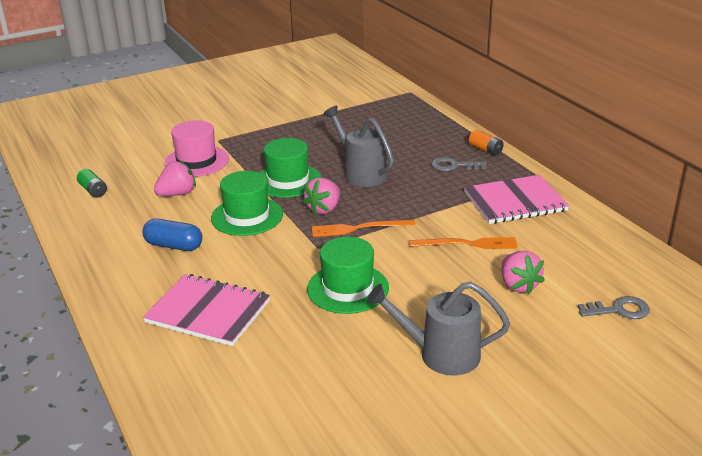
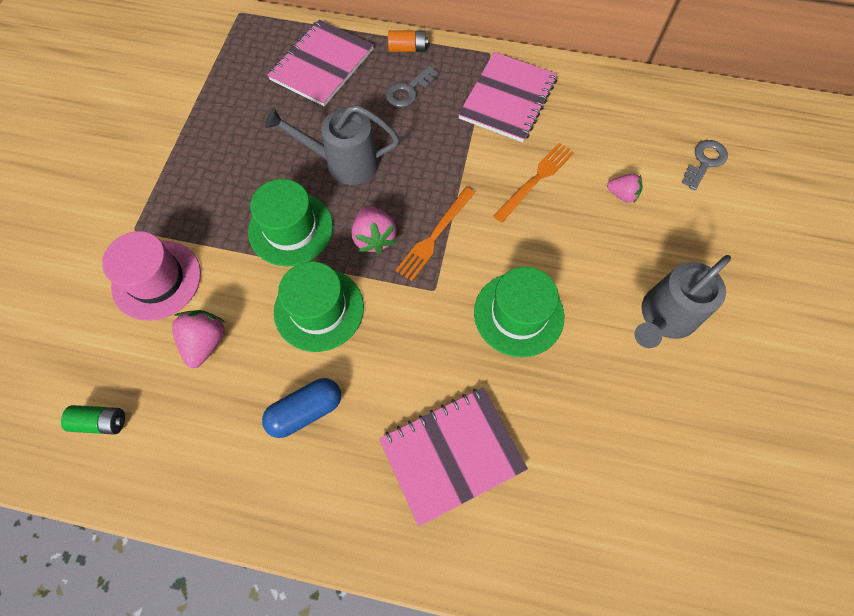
camera: 50 degrees left, 35 degrees up
(420, 132) = (322, 65): none -> pink notebook
(518, 285) = (622, 195): pink strawberry -> pink strawberry, size x0.66

